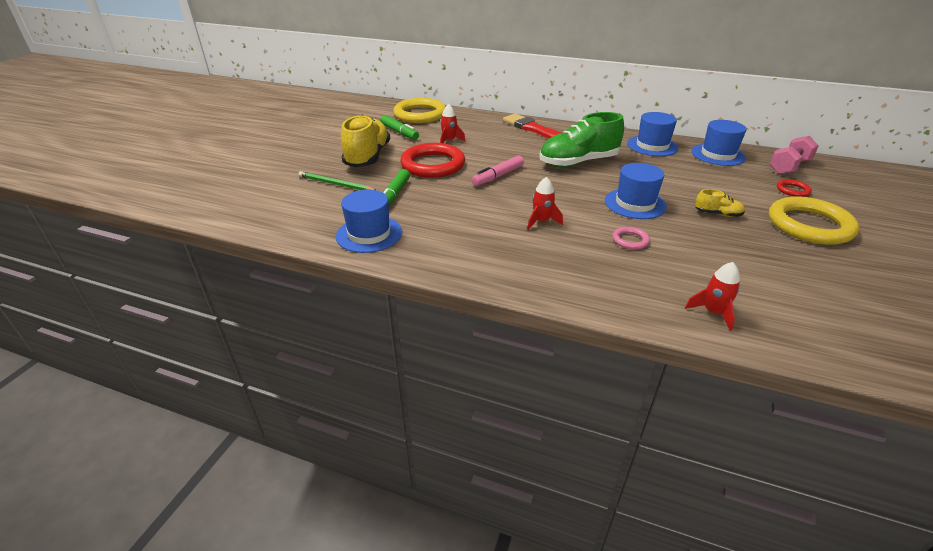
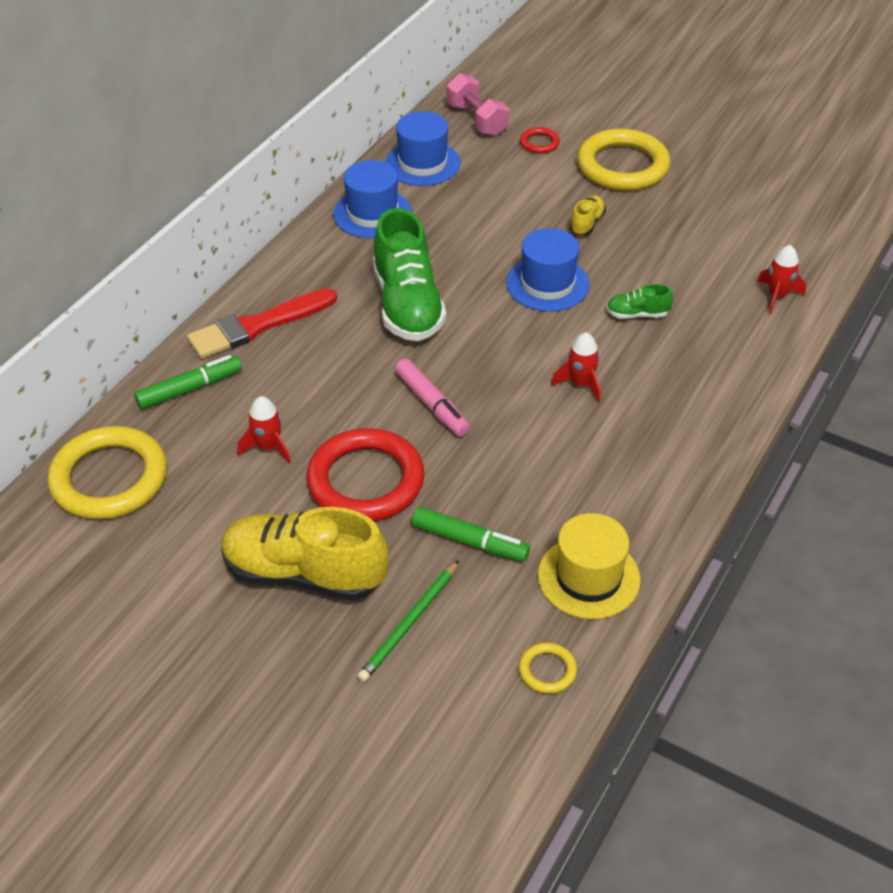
camera: 80 degrees left, 10 degrees up
(299, 225) = (547, 670): none -> yellow ring
(369, 234) = (588, 577): blue hat -> yellow hat
(399, 132) = (196, 519): green marker -> green marker (189, 389)
(630, 240) = (637, 314): pink ring -> green shoe

